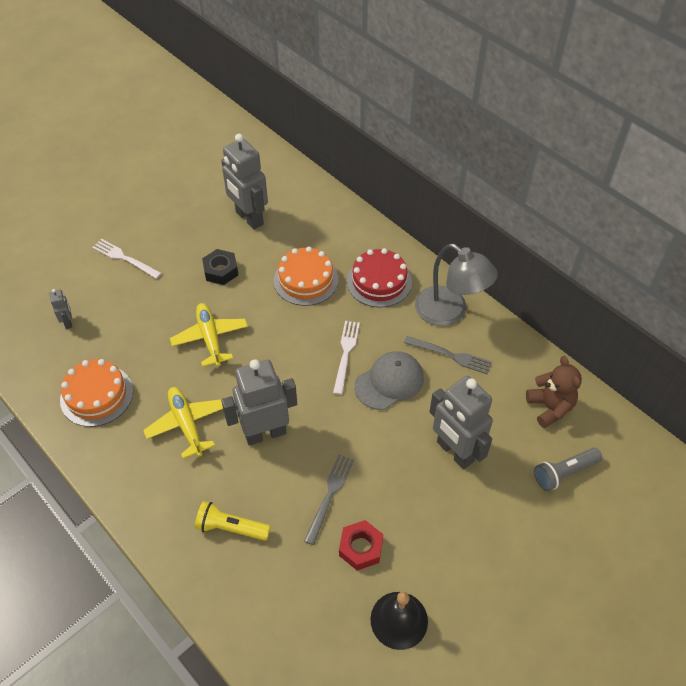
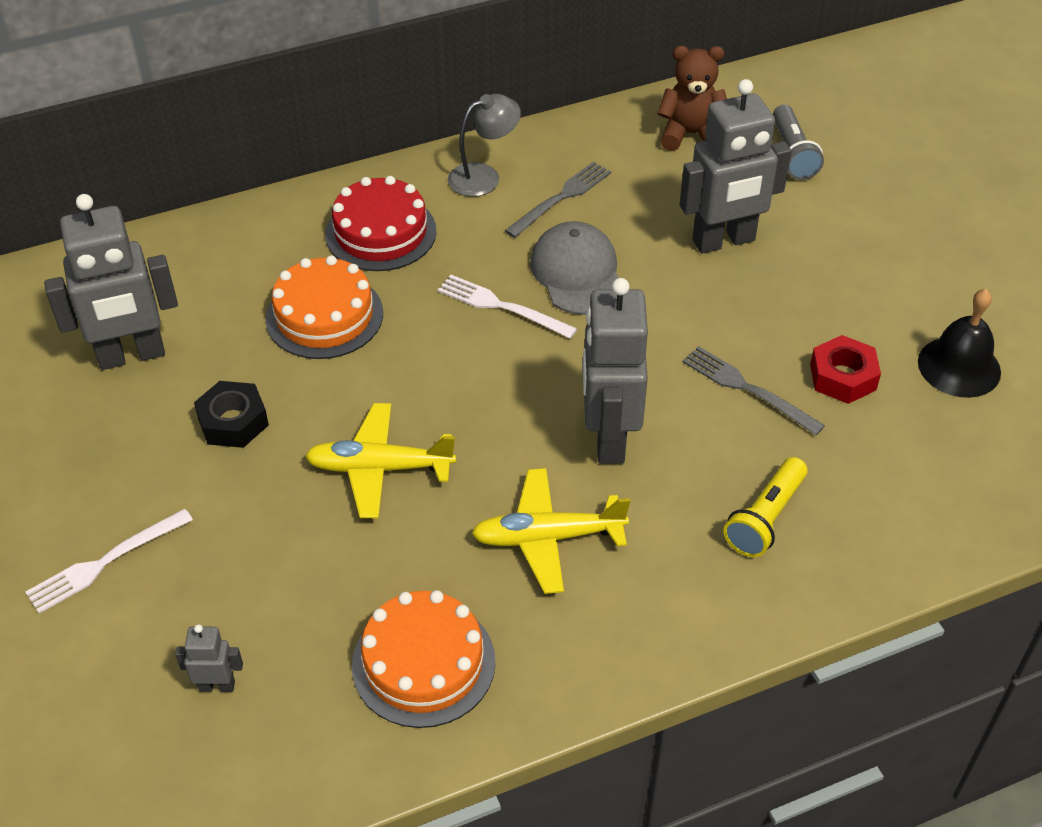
camera: 70 degrees left, 5 degrees down
(450, 312) = (484, 176): grey lamp -> grey lamp, size x0.62

